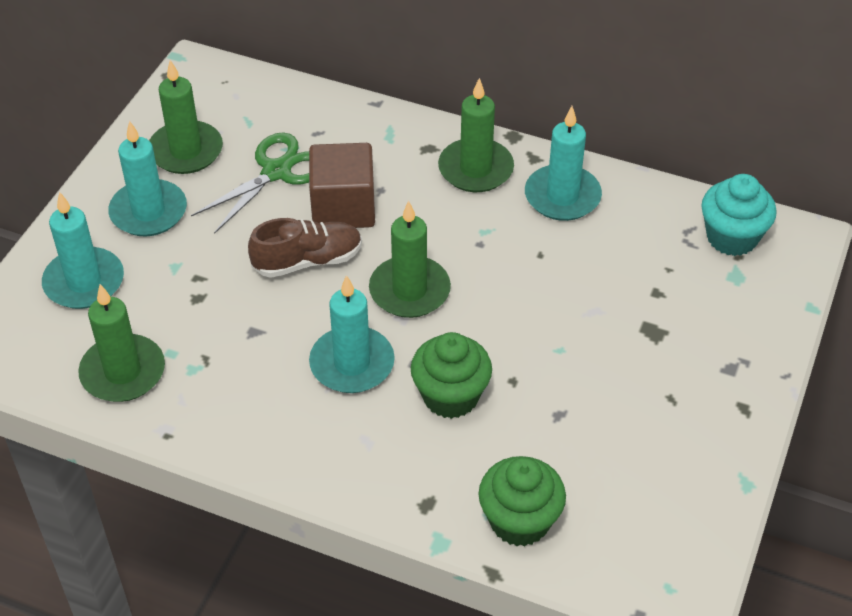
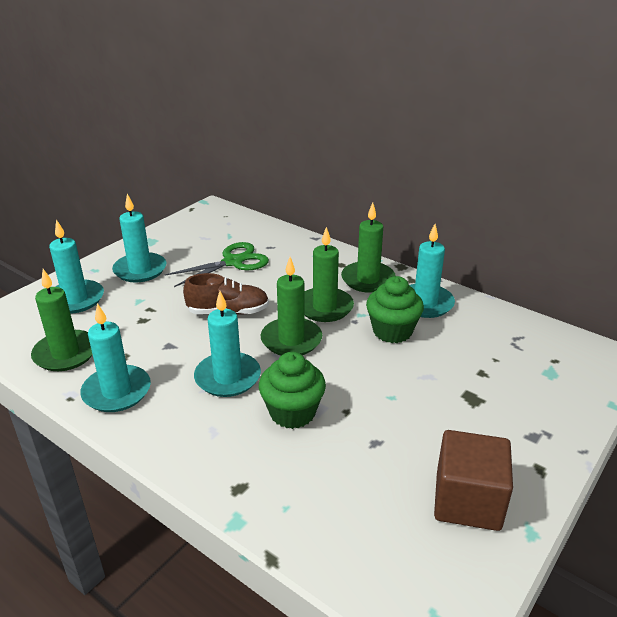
camera: 15 degrees right, 15 degrees down
(186, 151) = (182, 244): green candle -> green candle (324, 307)
(222, 413) = (117, 391): none -> turquoise candle
(343, 207) = (267, 286): brown cube -> brown cube (467, 501)
(519, 521) = (312, 519): green cupcake -> green cupcake (392, 331)
(732, 237) = (551, 347): turquoise cupcake -> none

